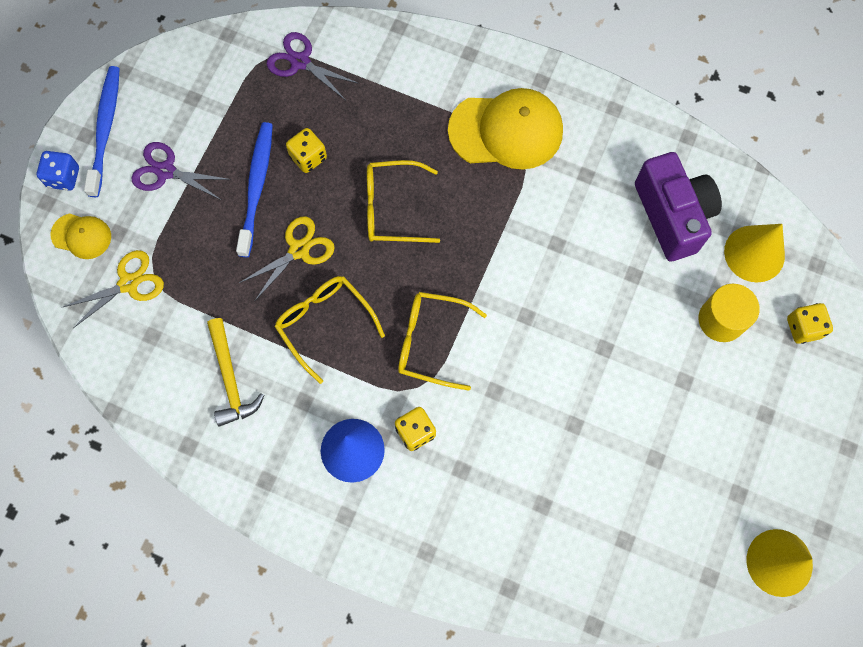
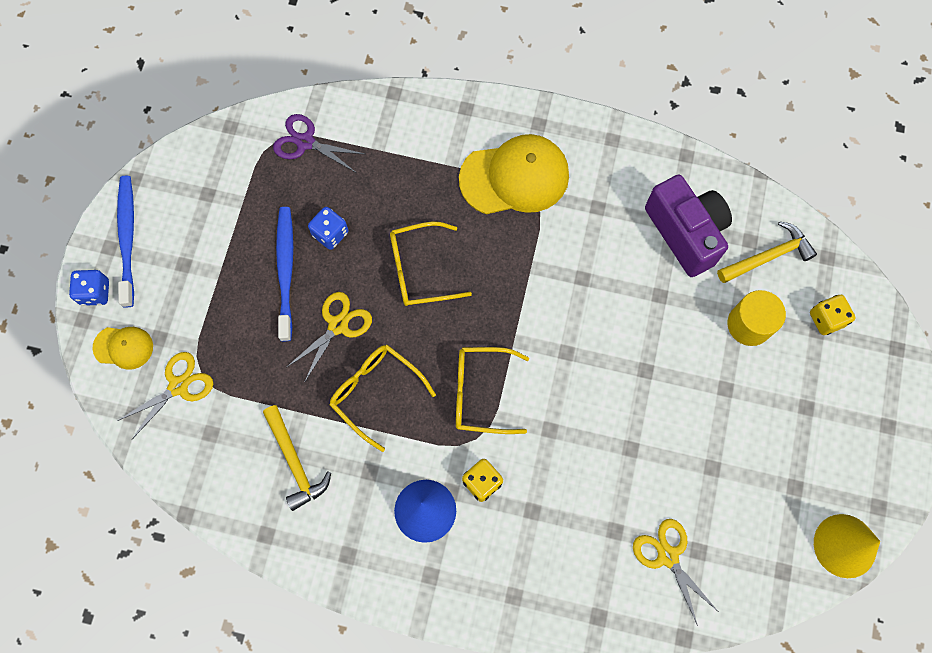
camera: 10 degrees left, 0 degrees up
(166, 171) = (194, 270): purple scissors -> none
(308, 157) = (330, 234): yellow dice -> blue dice
(592, 540) = (668, 556): none -> yellow scissors
(754, 253) = (768, 256): yellow cone -> yellow hammer

